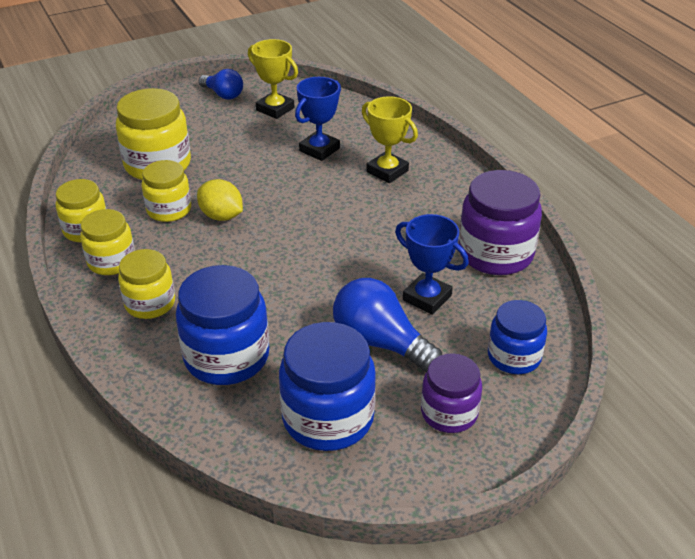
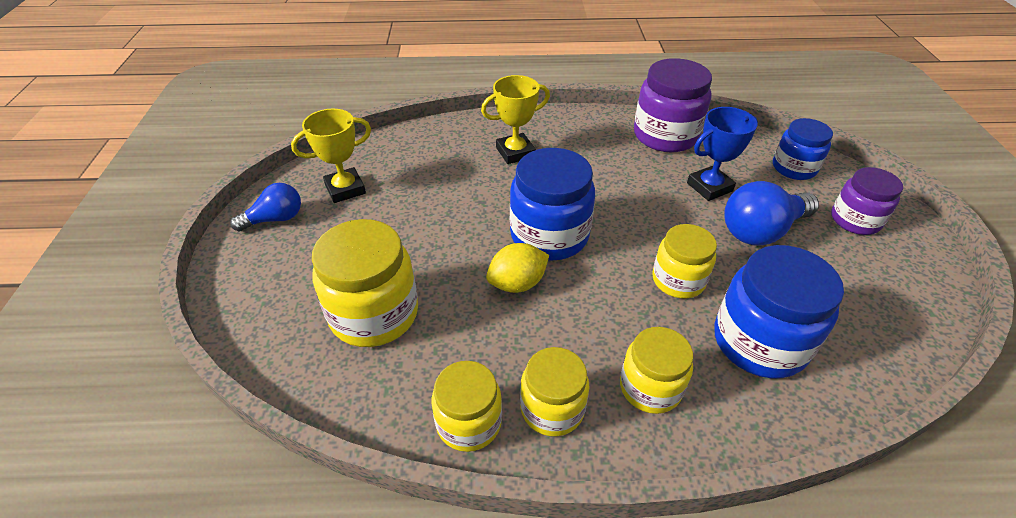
camera: 65 degrees left, 5 degrees up
(169, 210) = (477, 326): yellow jar -> yellow jar (678, 280)
(319, 150) = (447, 181): blue trophy -> none
(328, 418) = (857, 292): blue jar -> blue jar (549, 235)

